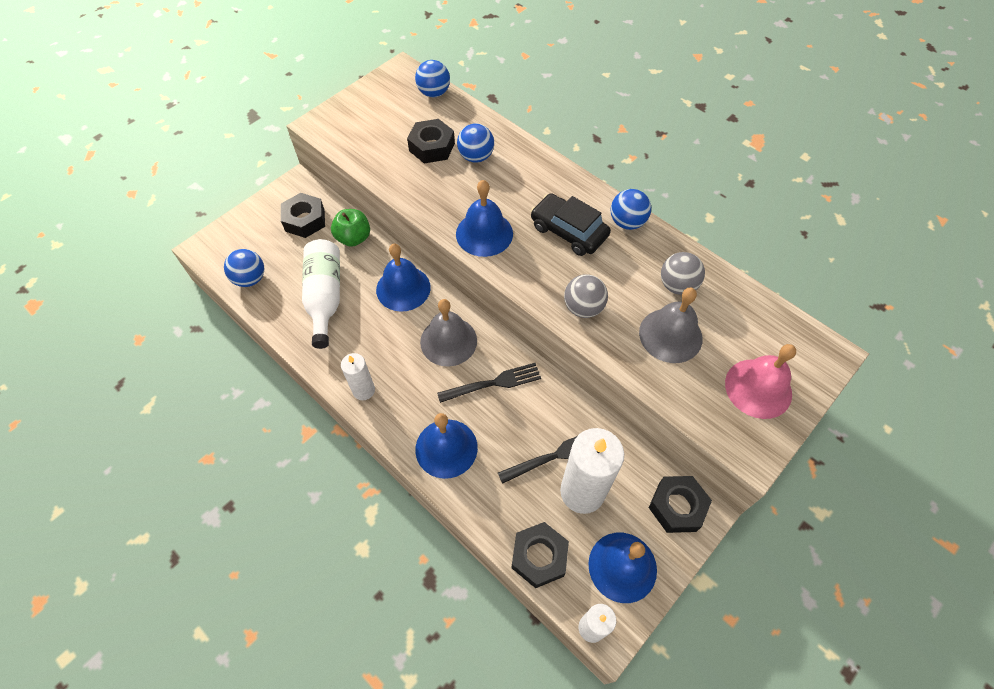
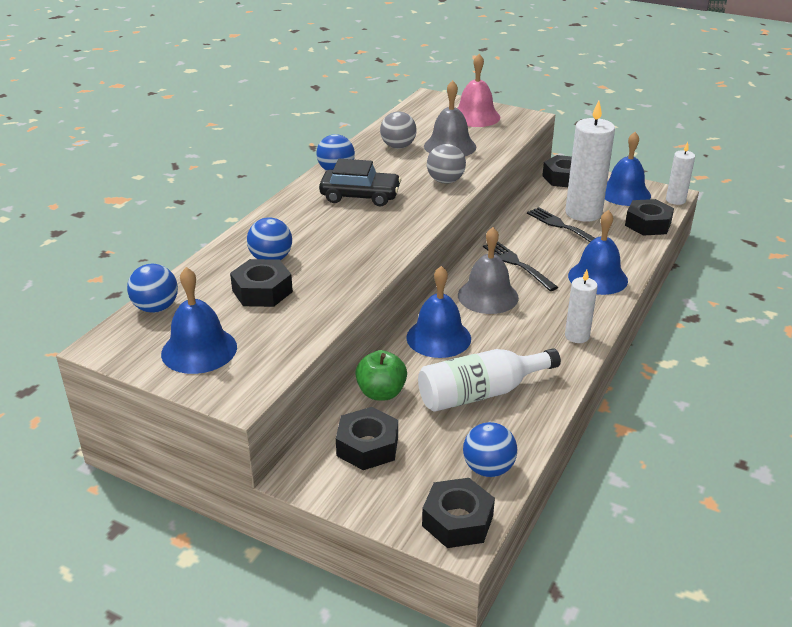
camera: 105 degrees left, 25 degrees down
(218, 251) = (457, 521): none -> black nut
(484, 233) = (384, 238): blue bell -> blue bell (199, 350)
(568, 231) = (360, 196): black car -> black car turned 105 degrees counterclockwise

